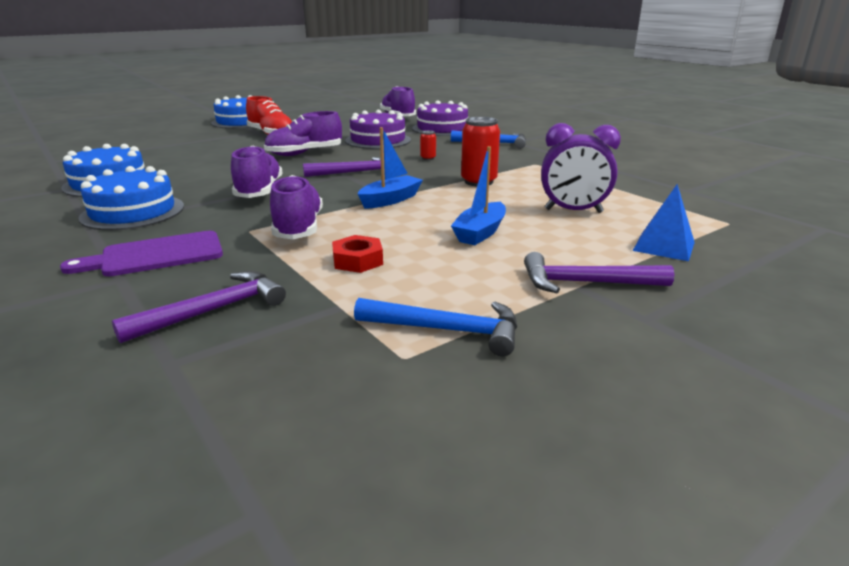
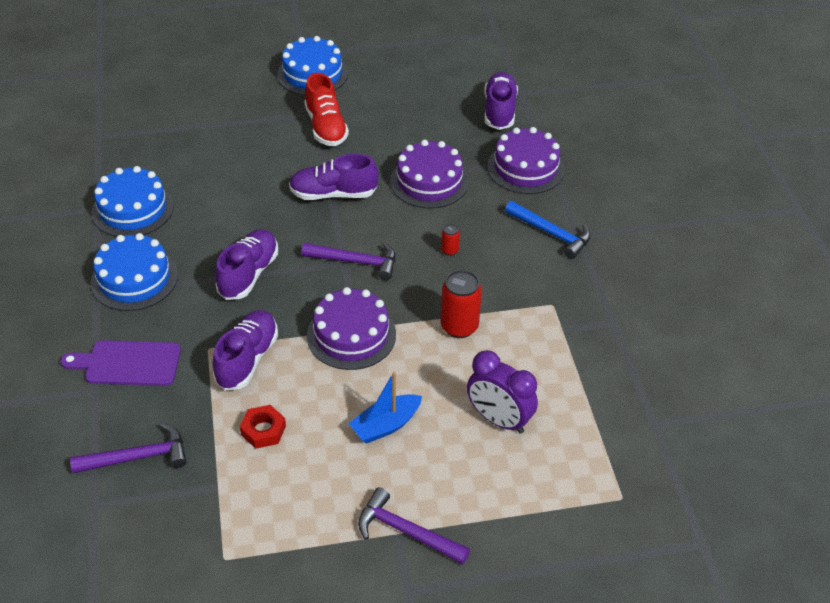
camera: 25 degrees right, 20 degrees up
(390, 200) = (351, 335): blue boat -> purple cake
(447, 330) = (268, 543): blue hammer -> none
(664, 246) = (519, 509): blue pyramid -> none

